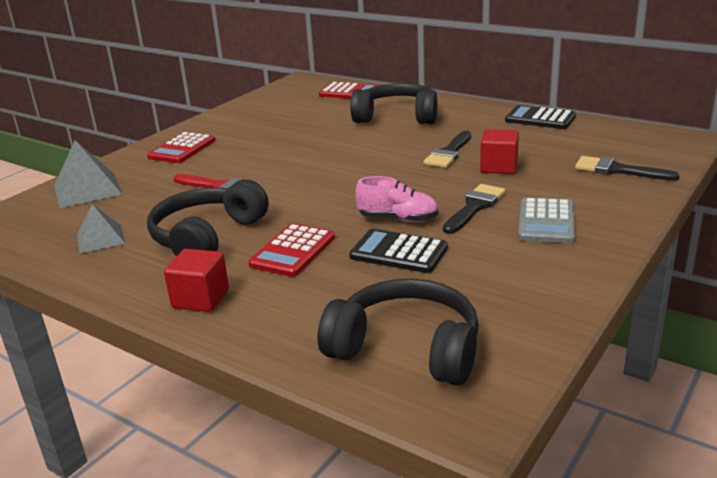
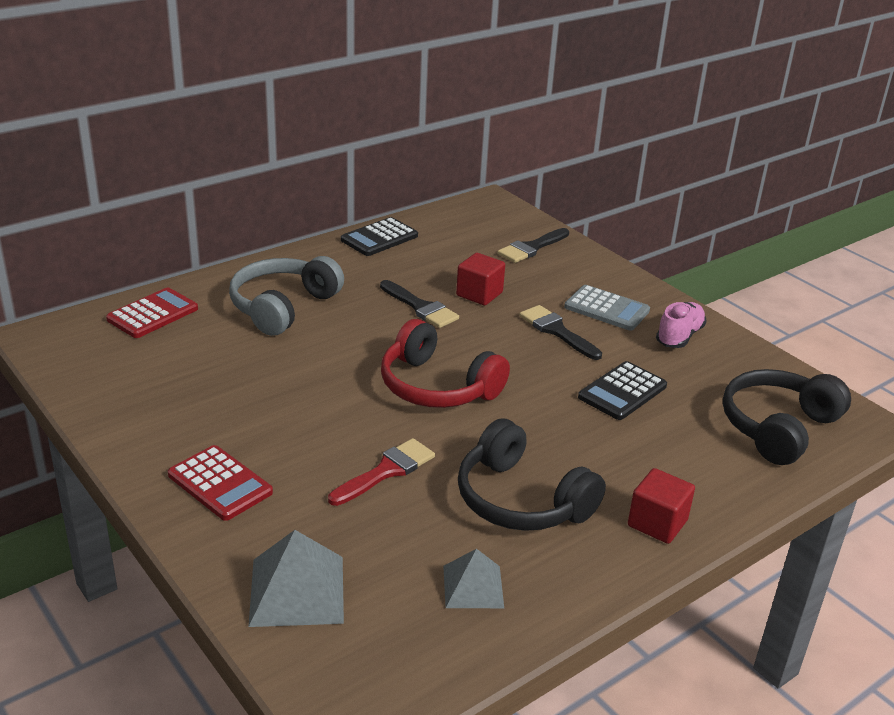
camera: 75 degrees left, 5 degrees up
(293, 251) = (587, 449): red calculator -> none
(338, 181) = (437, 386): none -> red headphones
(397, 117) = (283, 307): black headphones -> grey headphones
(398, 219) = (555, 375): pink shoe -> pink shoe (679, 336)

